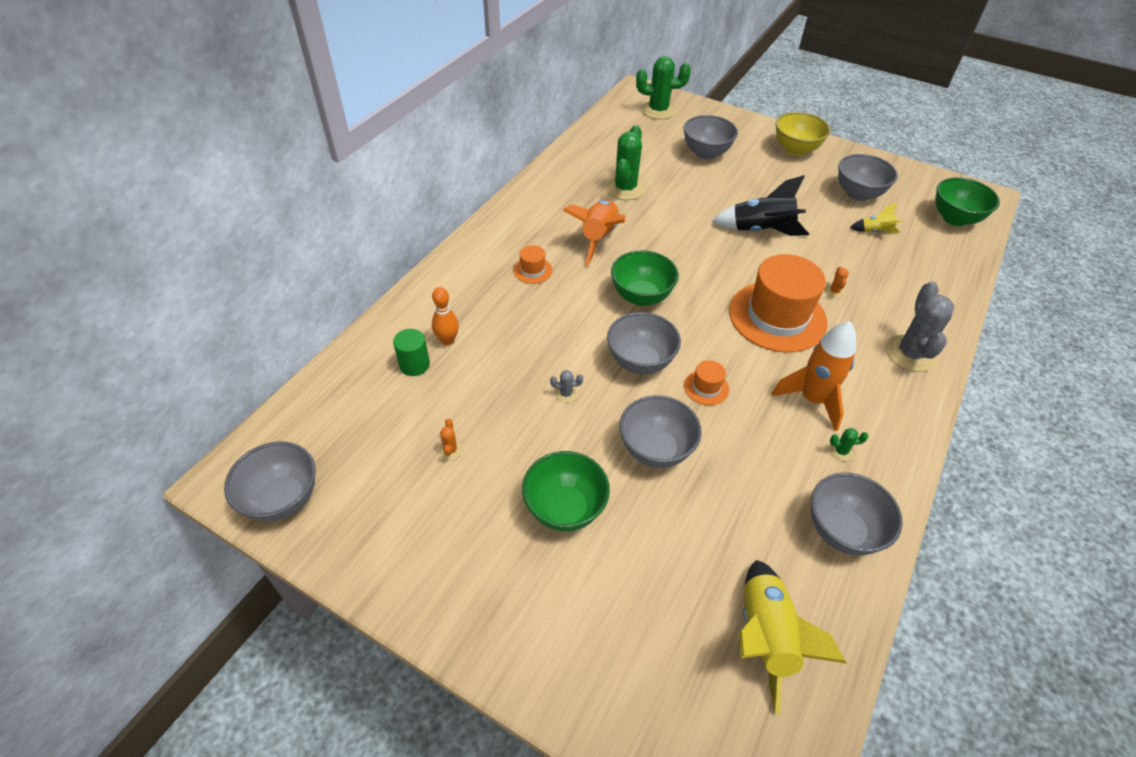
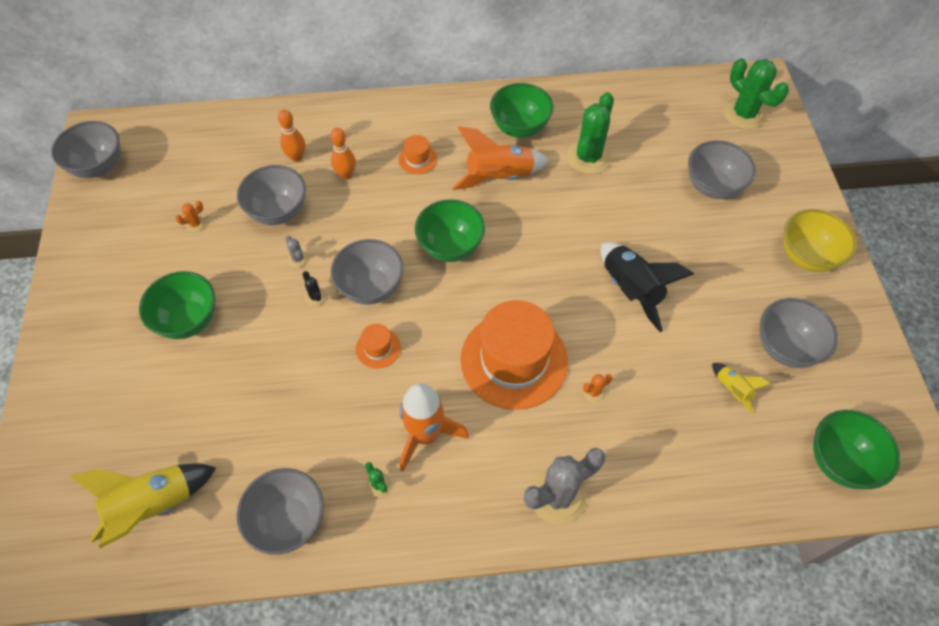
camera: 55 degrees right, 10 degrees up
(414, 365) = (258, 155): green cylinder -> none
(503, 319) = (346, 175): none -> orange bowling pin
(561, 204) = (519, 128): none -> green bowl
(619, 402) = (315, 297): none -> black cactus
(625, 188) = (588, 157): green cactus -> green cactus turned 45 degrees counterclockwise
(655, 450) = (283, 347): grey bowl -> grey bowl (278, 212)

